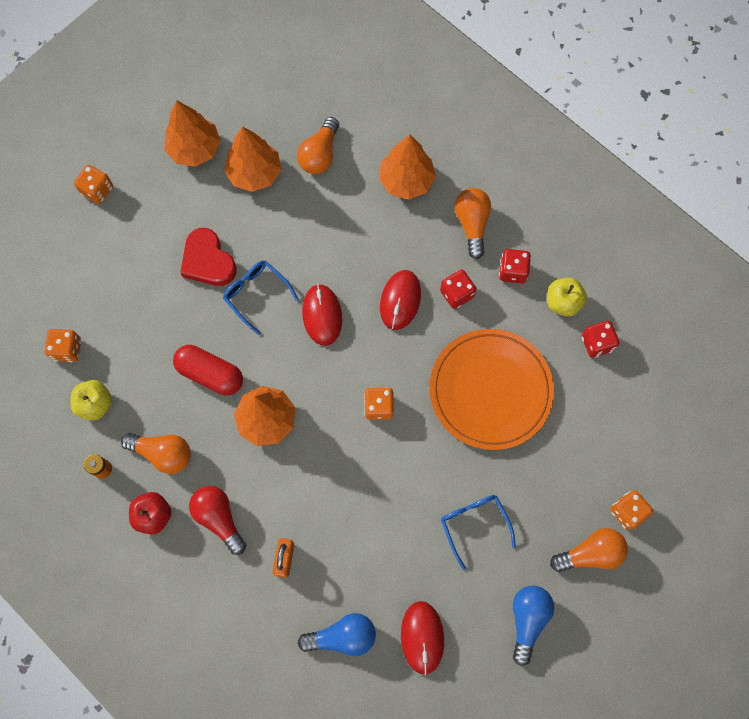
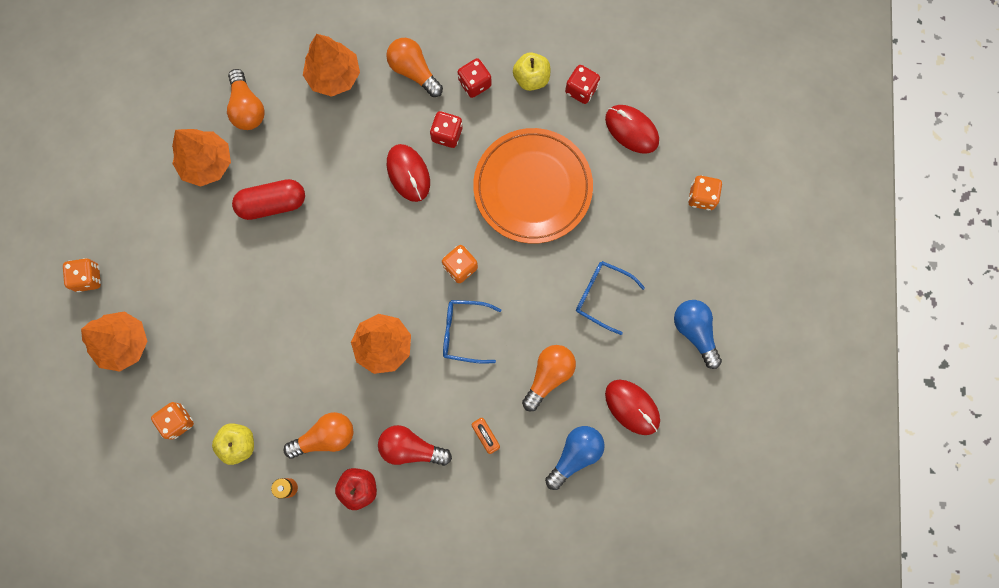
camera: 40 degrees left, 5 degrees up
(195, 149) = (140, 182): orange tree -> orange tree (123, 343)
(208, 261) = (230, 262): red heart -> none
(210, 374) = (309, 347): red capsule -> red capsule (272, 204)
(256, 294) = (292, 258): blue glasses -> blue glasses (464, 332)
(322, 315) = (358, 233): red mouse -> red mouse (631, 130)
(590, 553) = (700, 248): orange light bulb -> orange light bulb (548, 376)

